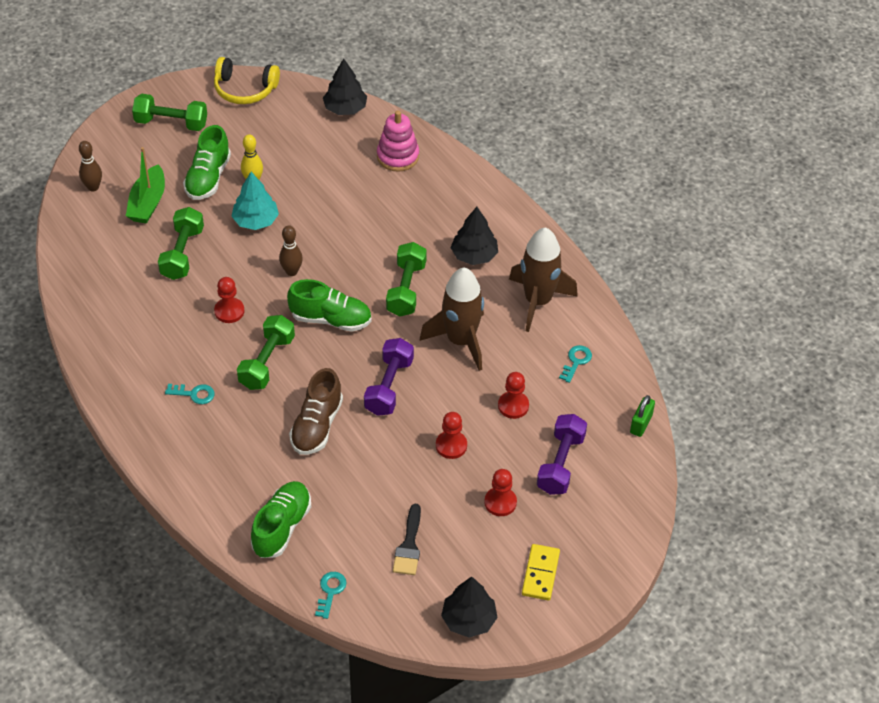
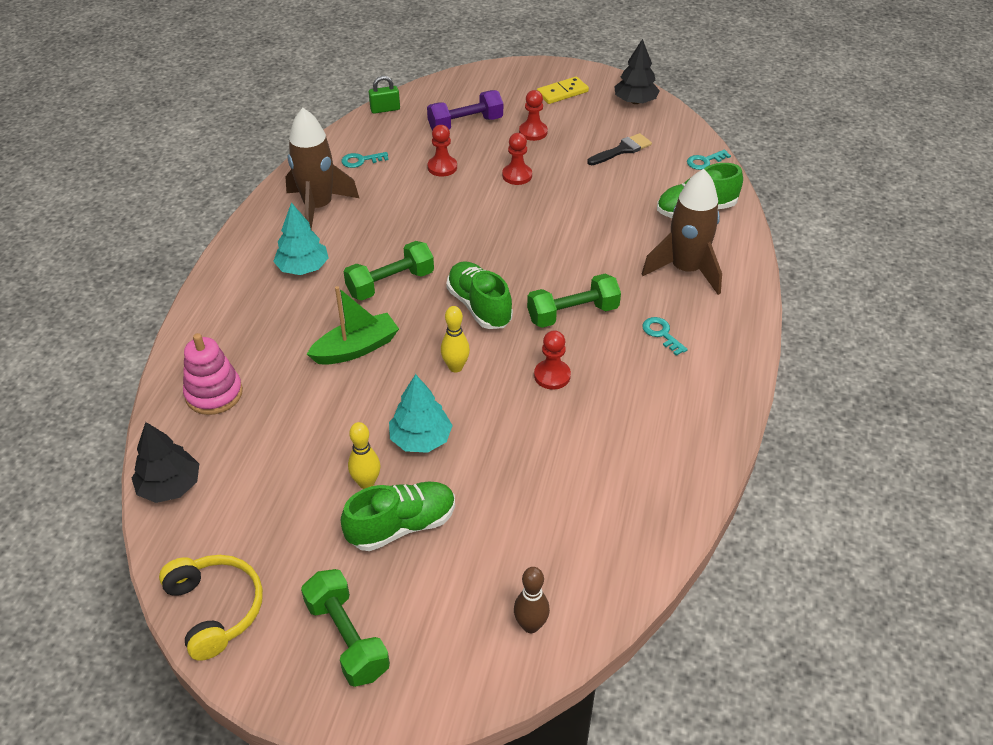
camera: 130 degrees left, 5 degrees down
(148, 203) = (496, 550): green boat -> green boat (356, 348)
(182, 253) = (528, 463): green dumbbell -> none
(291, 271) = (455, 367): brown bowling pin -> yellow bowling pin
(317, 426) = (592, 247): brown shoe -> none
(389, 386) = (505, 233): purple dumbbell -> none
(460, 341) = (411, 224): brown rocket -> brown rocket (686, 270)
(474, 255) = (303, 268): black tree -> turquoise tree

